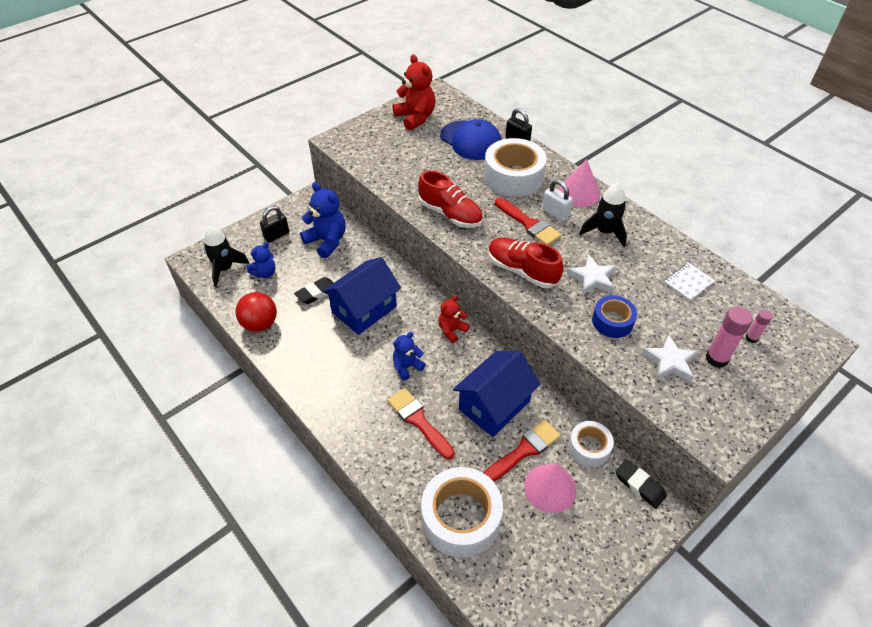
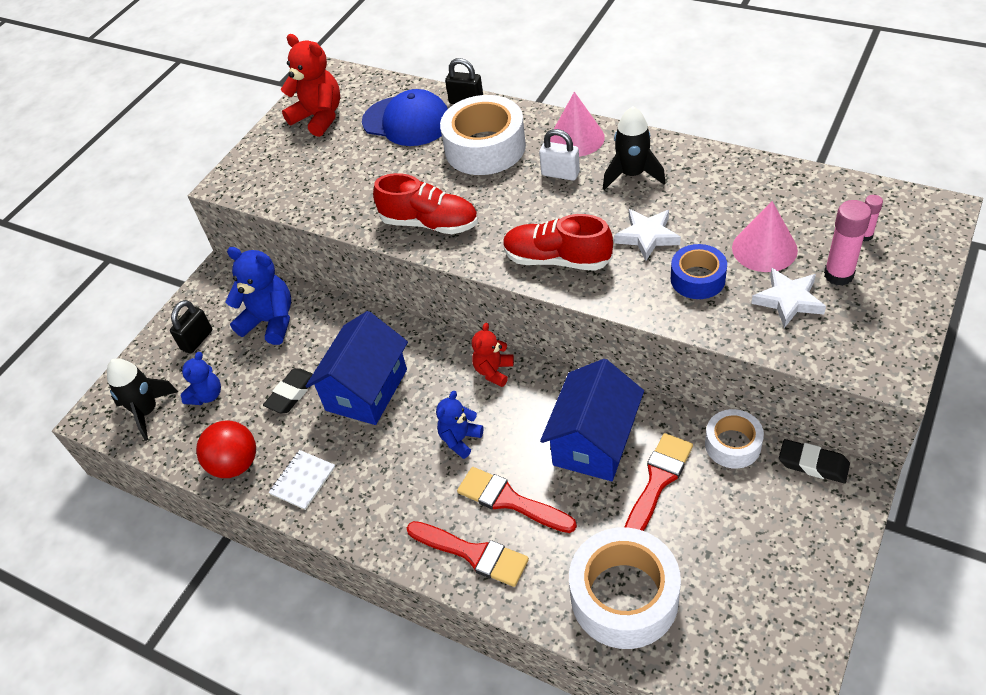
camera: 15 degrees left, 0 degrees up
(529, 224) = (535, 199): red brush -> red brush (473, 553)
(550, 488) = (712, 512): pink cone -> pink cone (764, 249)
(688, 282) = (761, 198): white notebook -> white notebook (303, 480)

